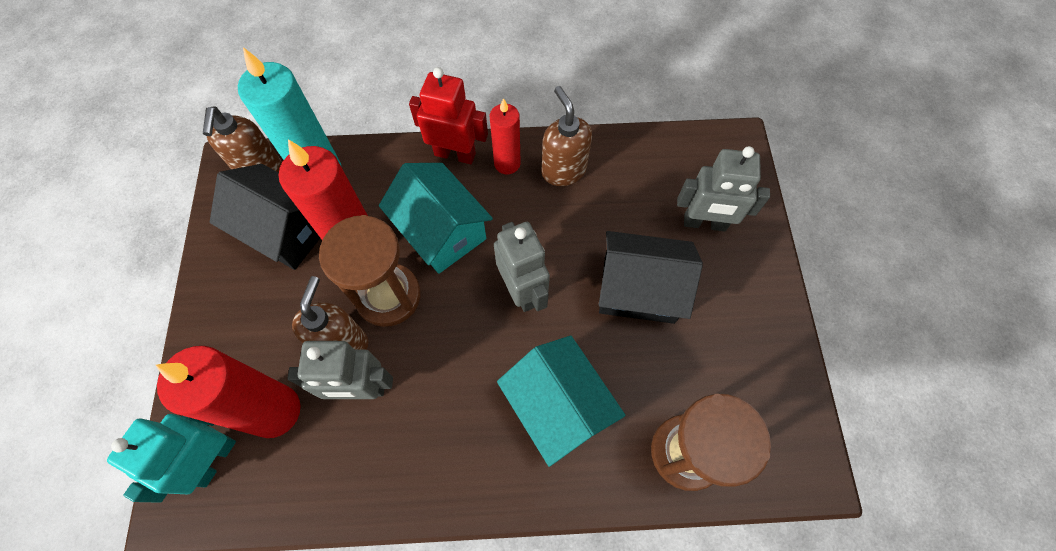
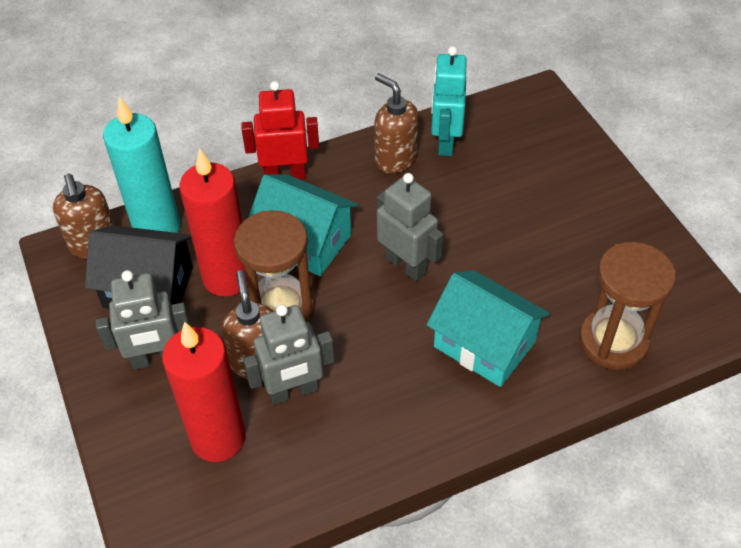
camera: 20 degrees left, 15 degrees down
(214, 459) = (178, 498): turquoise robot -> turquoise robot (445, 142)
(507, 163) = (339, 169): red candle -> none
(638, 289) = (510, 232): black house -> none
(704, 223) = (542, 163): grey robot -> grey robot (156, 359)

